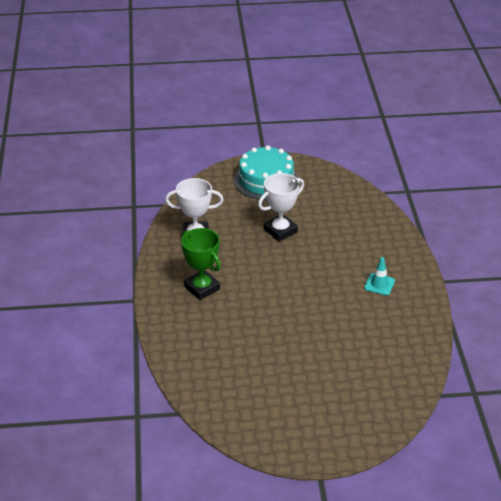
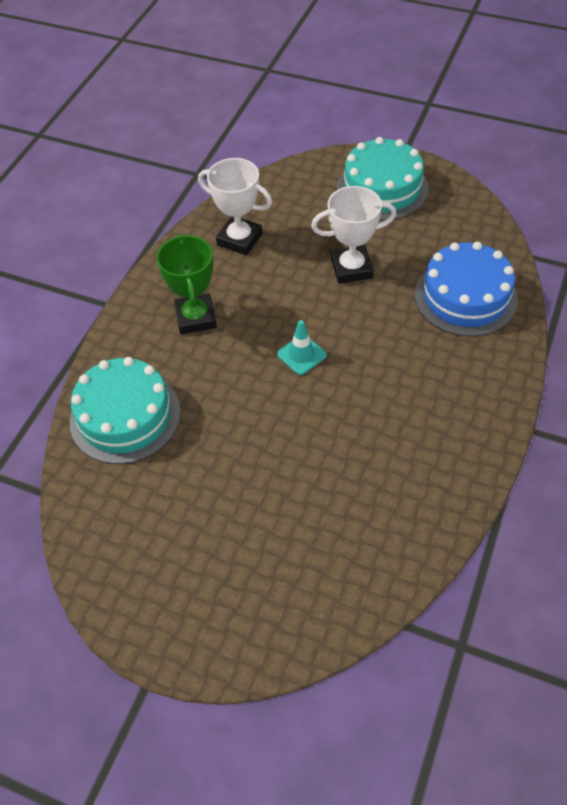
camera: 30 degrees right, 15 degrees up
(200, 355) = (125, 416): none -> turquoise cake
(360, 225) = (465, 297): none -> blue cake
(379, 284) = (433, 401): turquoise traffic cone -> turquoise traffic cone (301, 355)

